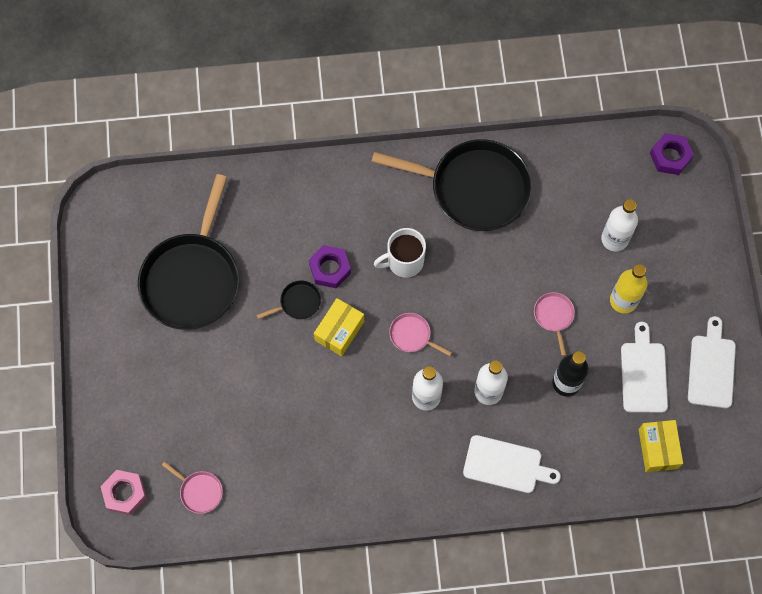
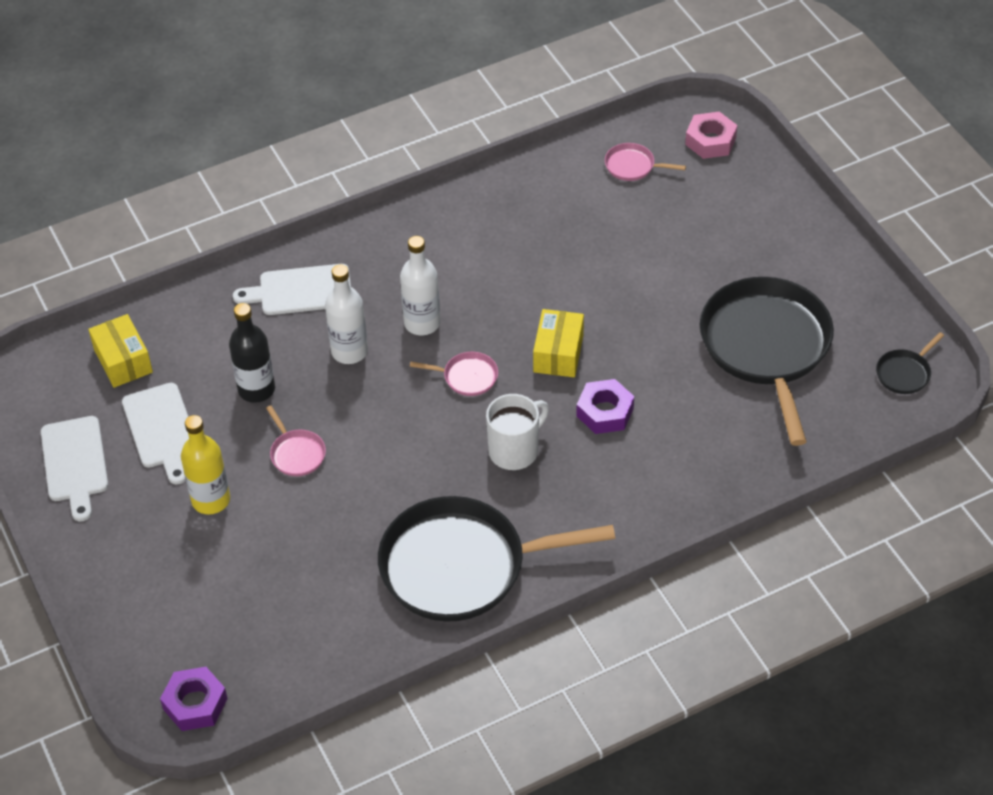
camera: 160 degrees right, 20 degrees down
(298, 302) = (624, 365): black pan -> black pan (904, 373)
(614, 239) = (244, 568): white bottle -> none

